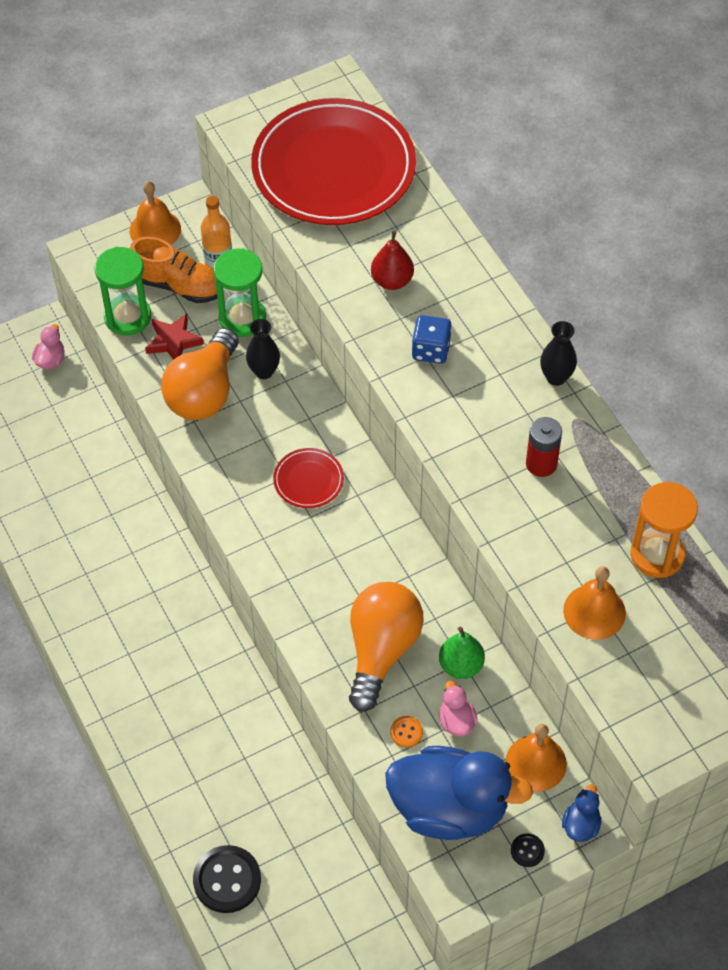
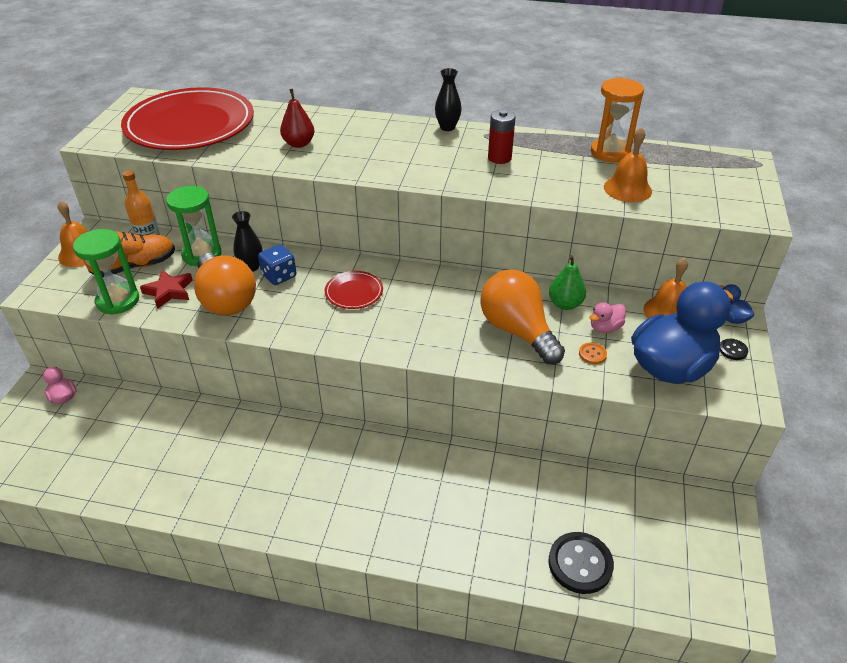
camera: 50 degrees left, 15 degrees down
(431, 350) = (367, 154): blue dice -> blue dice (279, 276)
(456, 721) = (605, 328): pink duck -> pink duck turned 60 degrees counterclockwise

